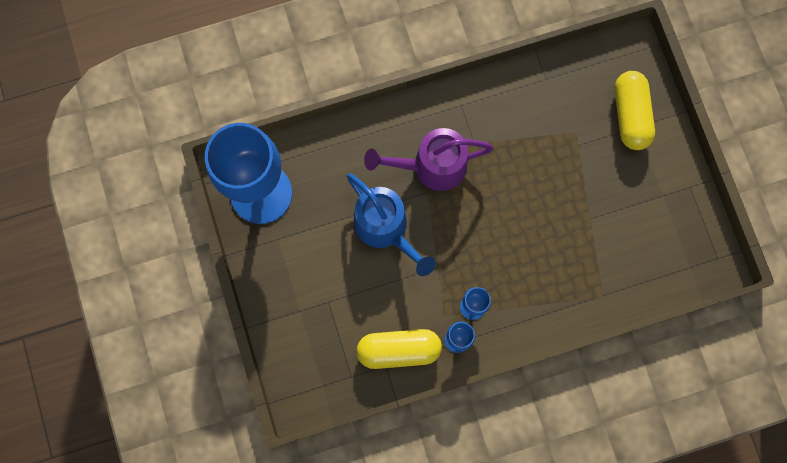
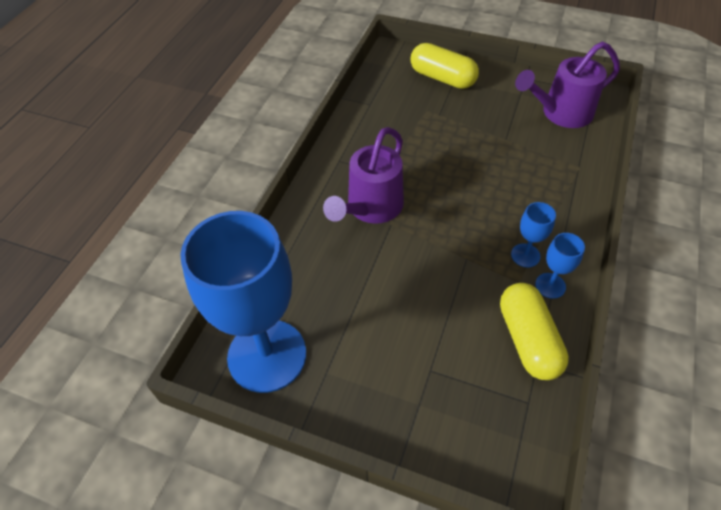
camera: 50 degrees left, 25 degrees down
(386, 229) = (397, 274): blue watering can -> none
(399, 350) = (528, 340): yellow capsule -> yellow capsule turned 45 degrees counterclockwise
(661, 245) = (560, 113): none -> purple watering can

